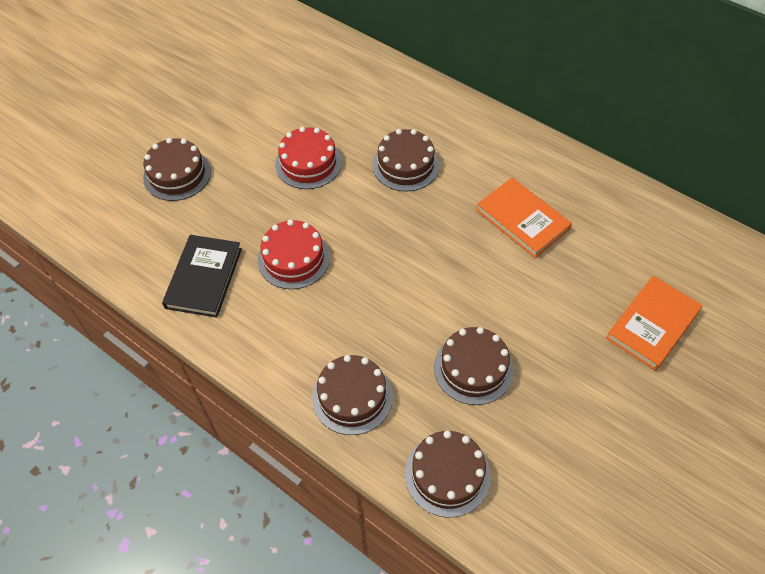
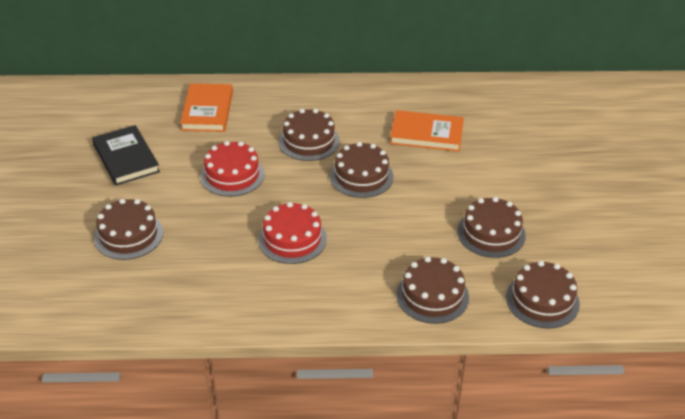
camera: 40 degrees left, 15 degrees down
(204, 278) = (235, 289): black book -> black book (126, 158)
(415, 230) = (361, 176): none -> brown cake
(652, 324) = (568, 150): orange book -> orange book (207, 110)

